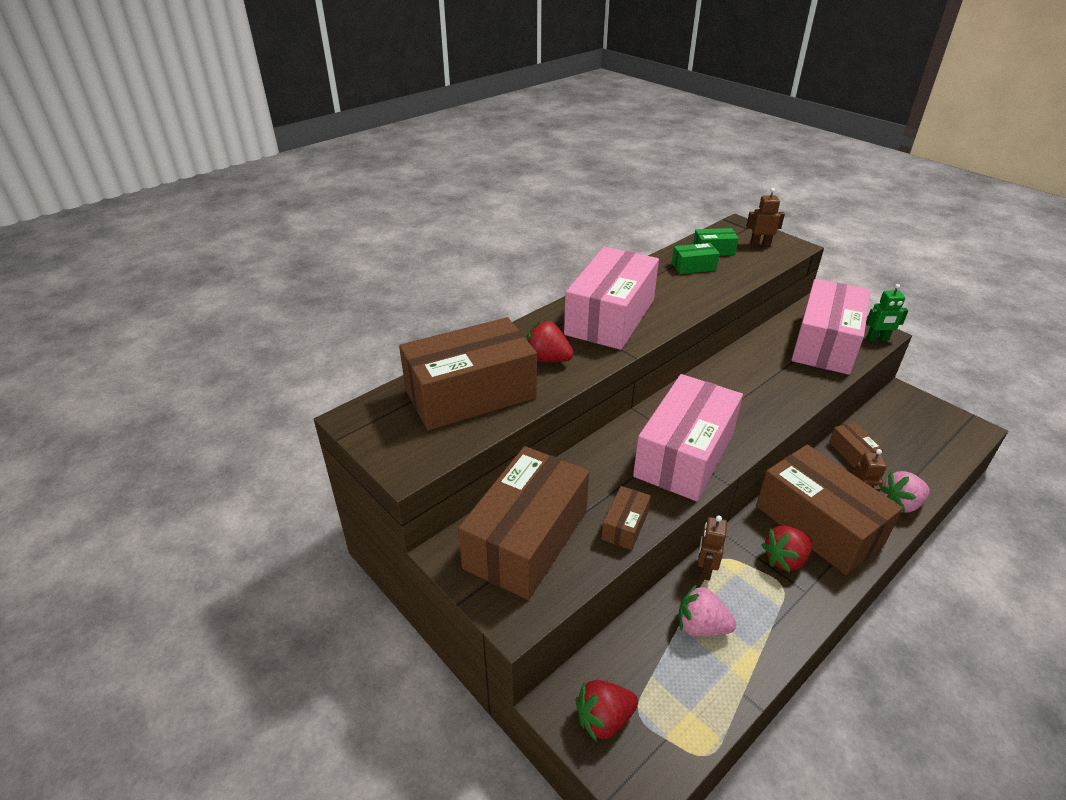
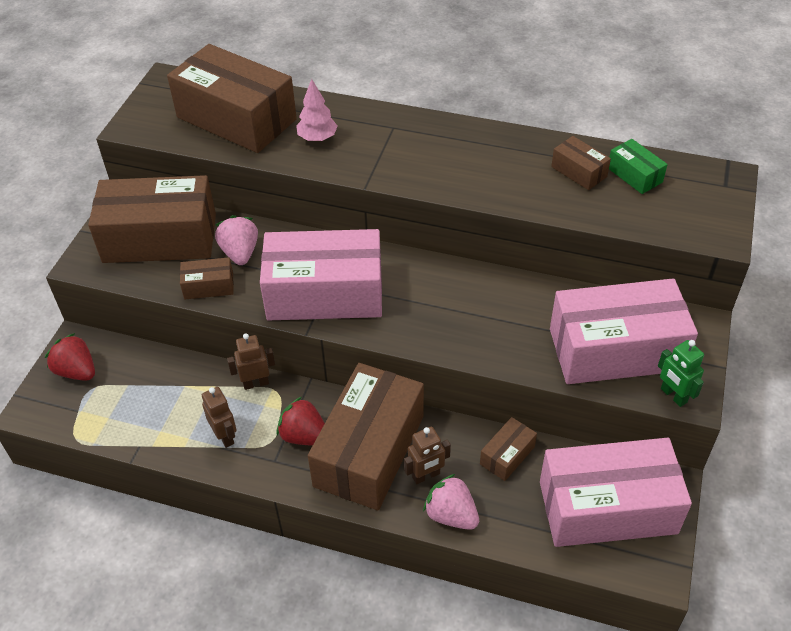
camera: 60 degrees right, 10 degrees up
(547, 359) = (317, 138): red strawberry -> pink tree
(610, 317) = (420, 149): pink box -> pink box (607, 507)
(693, 266) = (579, 171): green box -> brown box
(701, 626) = (191, 400): pink strawberry -> pink strawberry (240, 253)
(760, 245) = (691, 207): brown robot -> brown robot (225, 436)

